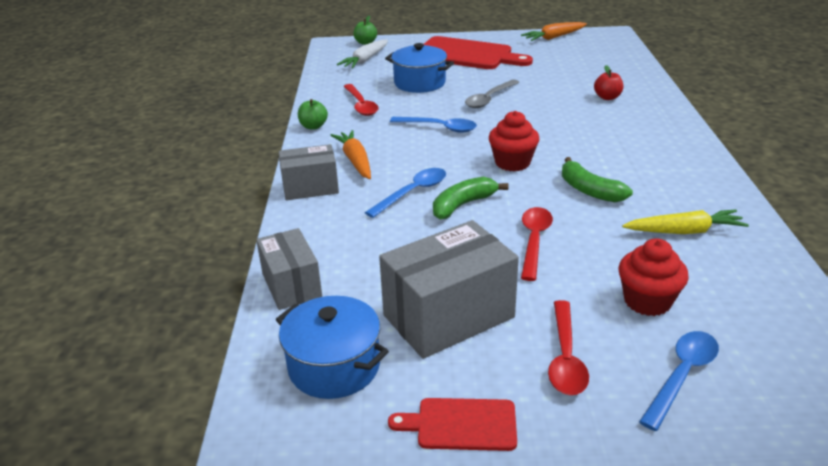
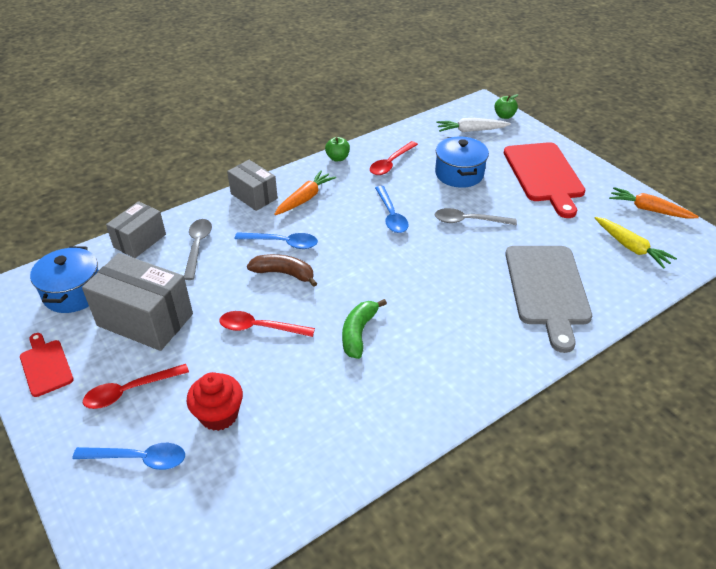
camera: 55 degrees right, 10 degrees up
(355, 246) = (198, 247): none -> grey spoon
(463, 205) = (284, 273): green banana -> brown banana
(512, 163) = (368, 275): red cupcake -> none
(534, 241) = (260, 328): red spoon -> red spoon turned 150 degrees counterclockwise
(607, 97) = (547, 289): red apple -> grey cutting board
(684, 231) = (335, 410): yellow carrot -> yellow carrot (630, 247)

